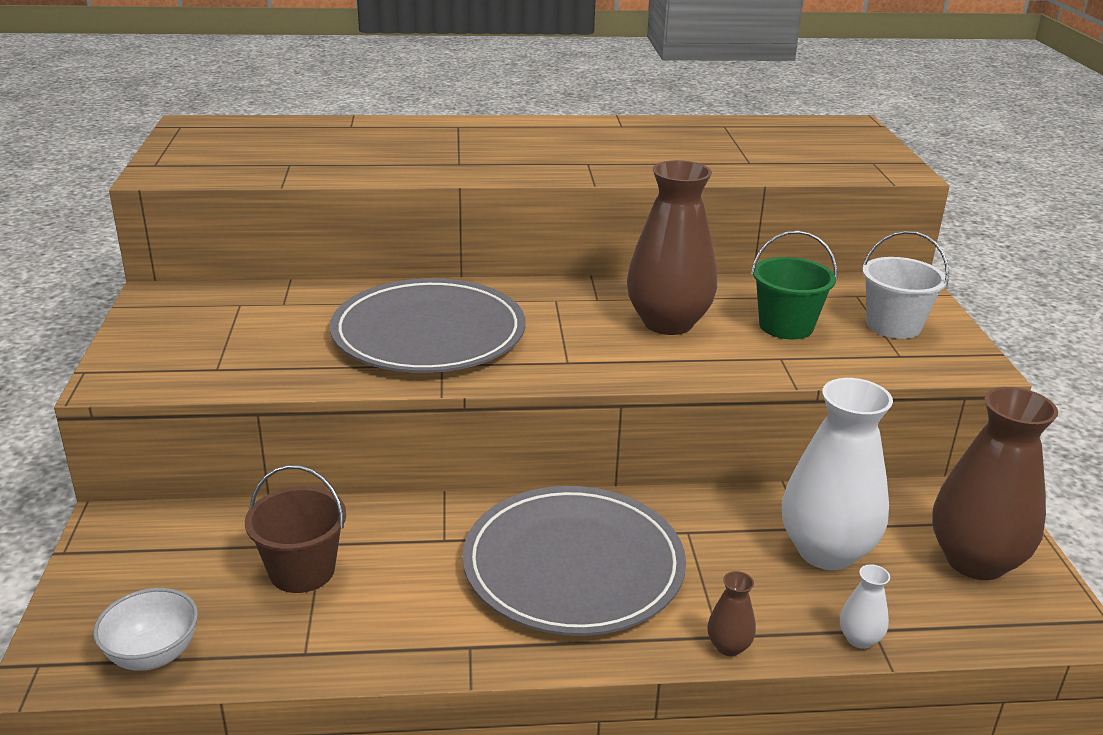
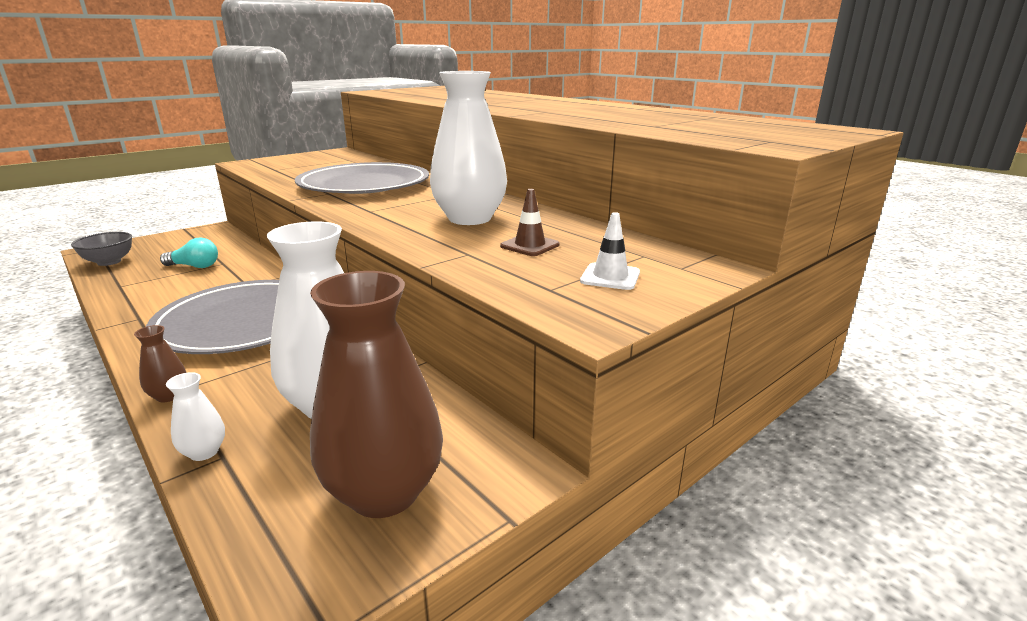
camera: 55 degrees right, 5 degrees down
(153, 655) = (109, 262): white bowl -> grey bowl
(302, 571) = (194, 266): brown bucket -> turquoise light bulb
(668, 323) = (469, 219): brown vase -> white vase
(786, 326) = (530, 245): green bucket -> brown traffic cone
(893, 325) = (610, 277): white bucket -> white traffic cone

